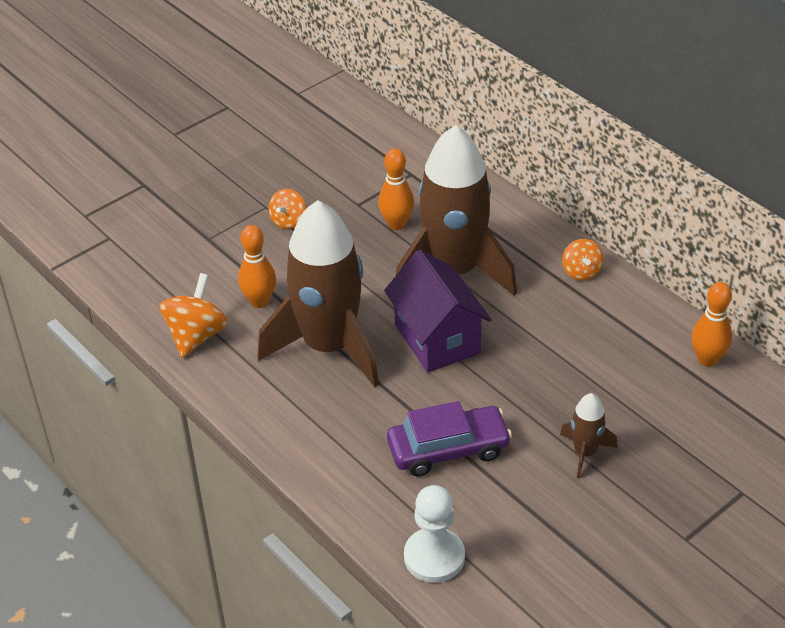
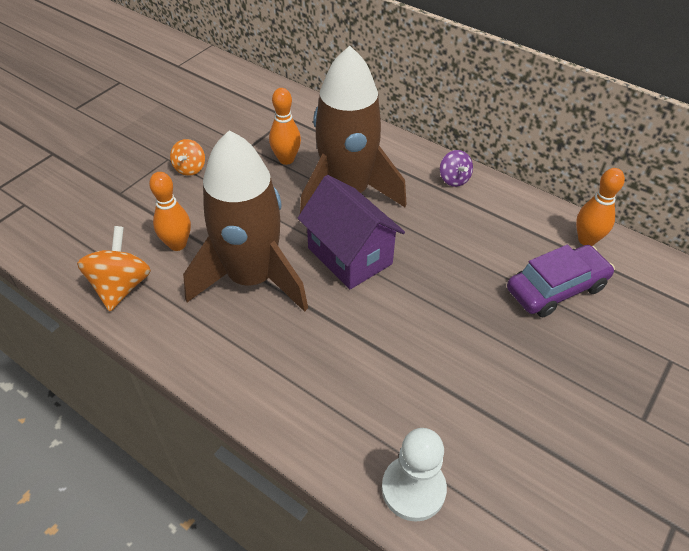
camera: 15 degrees left, 5 degrees up
(448, 449) = (392, 364): purple car -> purple car (556, 288)
(581, 272) = (454, 179): orange spinning top -> purple spinning top
(585, 452) = (518, 345): brown rocket -> none

